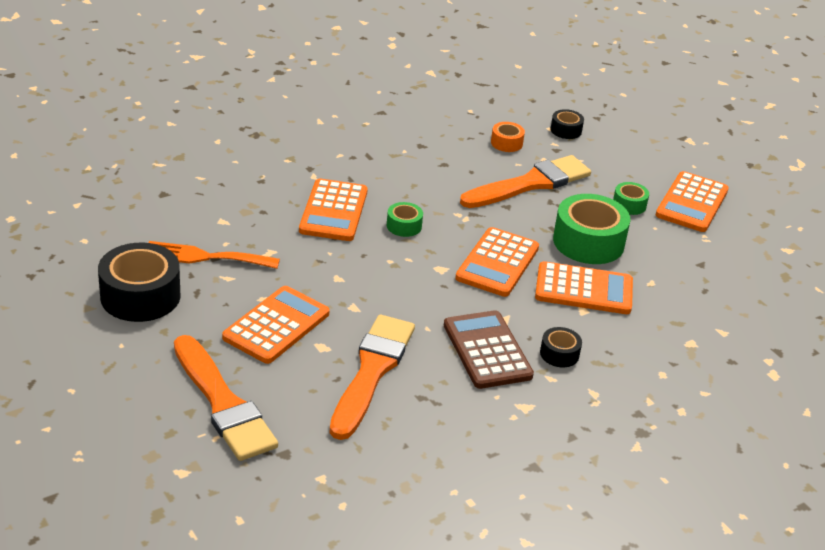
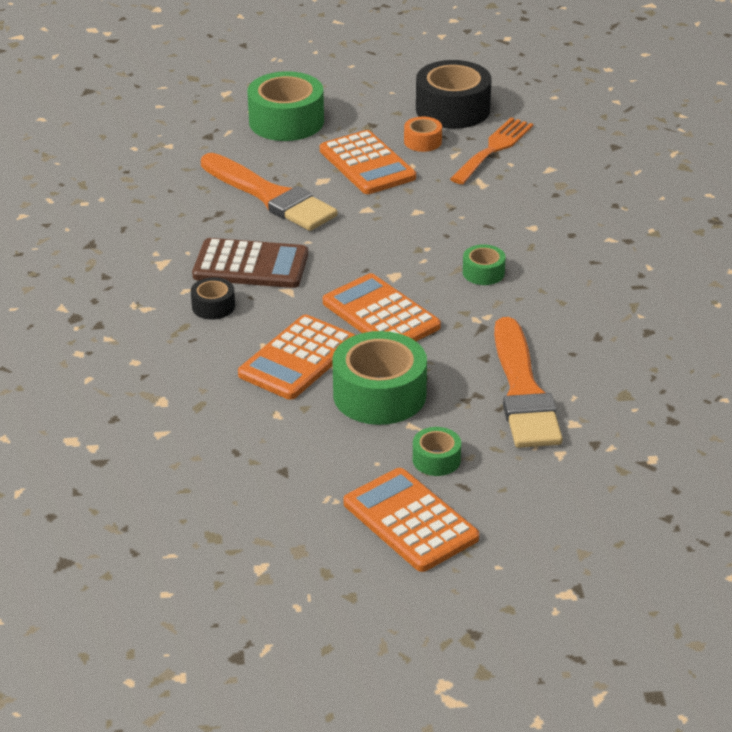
camera: 120 degrees right, 0 degrees up
(223, 403) = (286, 121): orange brush -> green tape
(333, 211) = (534, 235): orange calculator -> none
(506, 143) = (627, 403): orange tape -> orange tape (422, 141)
(566, 130) = (641, 471): black tape -> none

